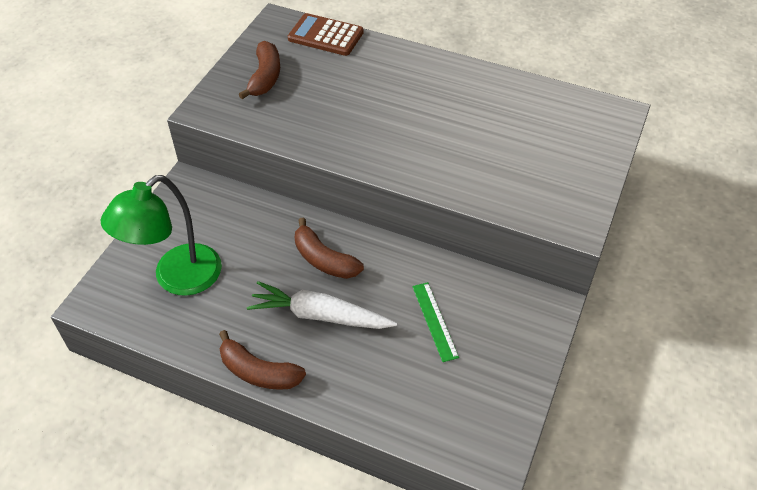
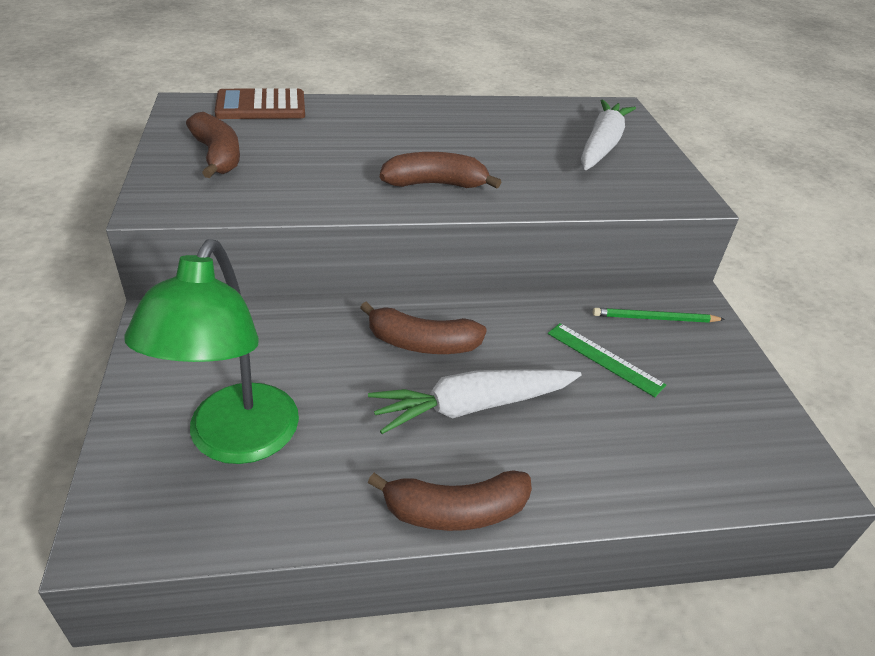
camera: 35 degrees left, 10 degrees down
(389, 147) = (435, 184): none -> brown banana
(502, 307) = (654, 318): none -> green pencil
(557, 149) = (602, 145): none -> white carrot

